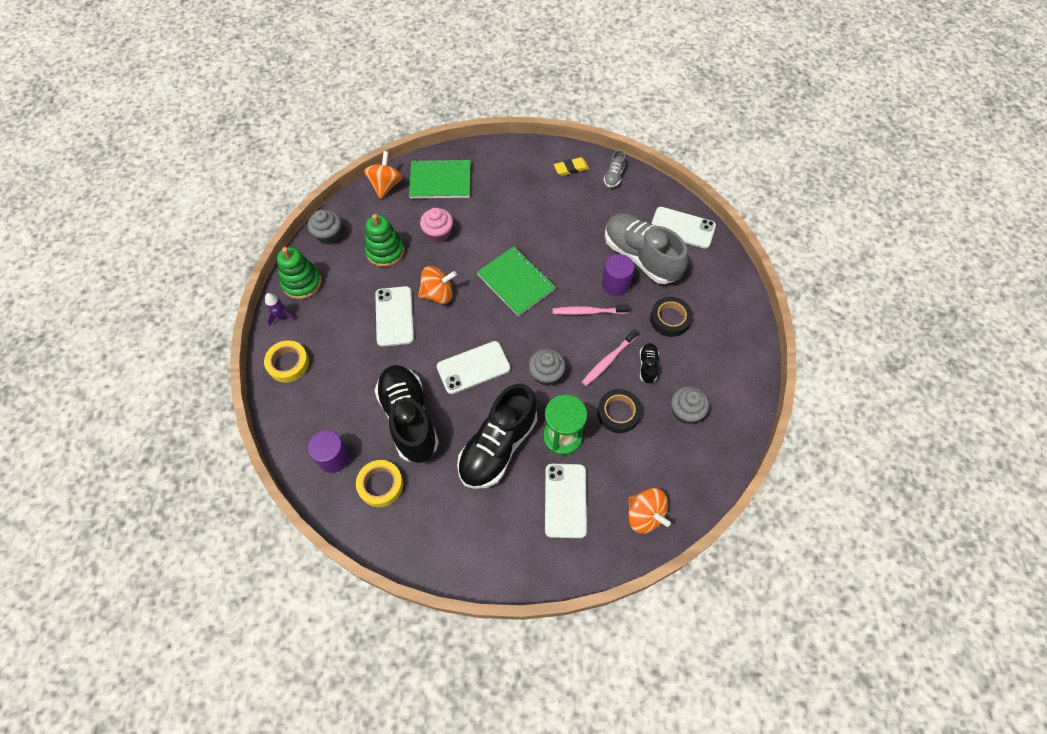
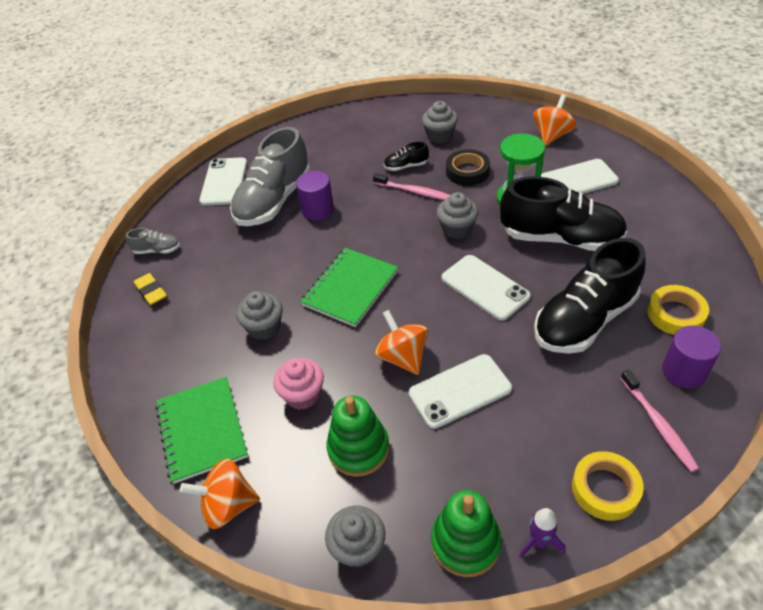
camera: 105 degrees left, 15 degrees down
(504, 224) = (264, 327): none -> grey cupcake
(588, 312) = (363, 220): pink toothbrush -> pink toothbrush (658, 424)
(670, 319) = (344, 165): black tape -> none

